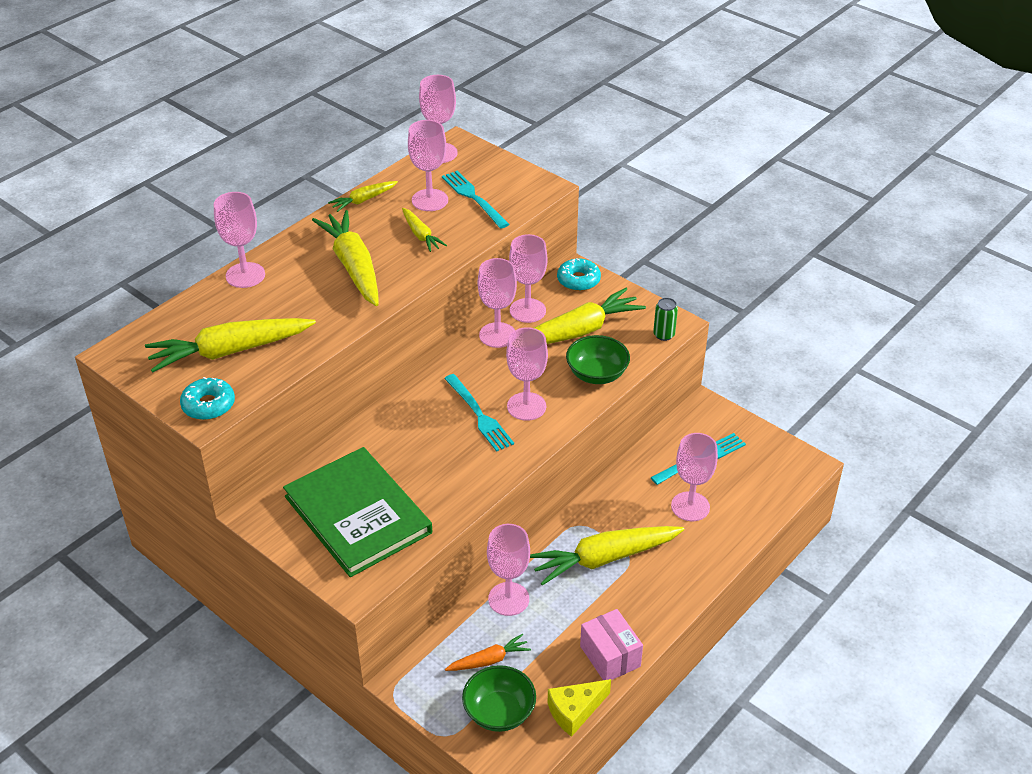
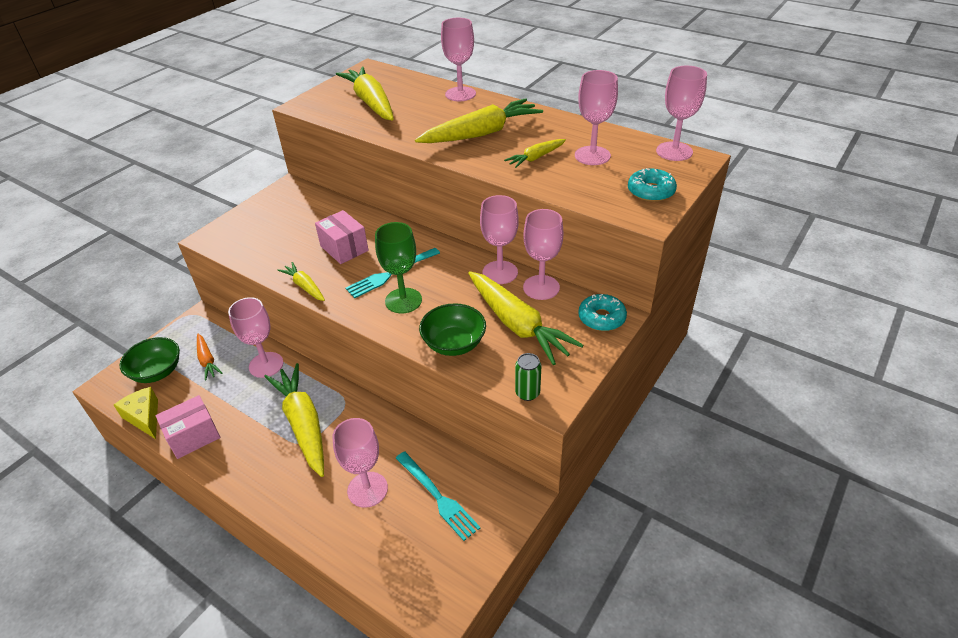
camera: 85 degrees right, 0 degrees up
(208, 405) = (313, 105): turquoise donut -> turquoise donut (650, 191)
(357, 515) = (281, 228): green book -> none
(363, 200) = (577, 125): yellow carrot -> yellow carrot (304, 286)
(420, 453) = (344, 248): none -> pink box
(473, 197) = (607, 177): turquoise fork -> none
(526, 406) = (403, 300): pink goblet -> green goblet

